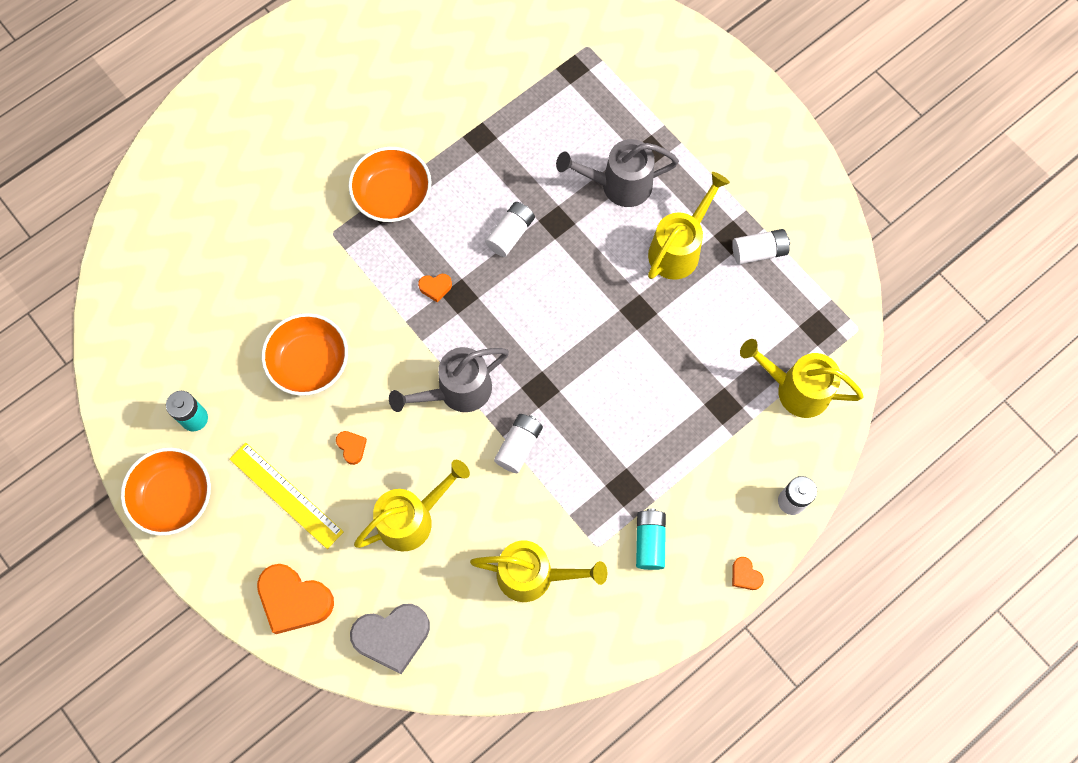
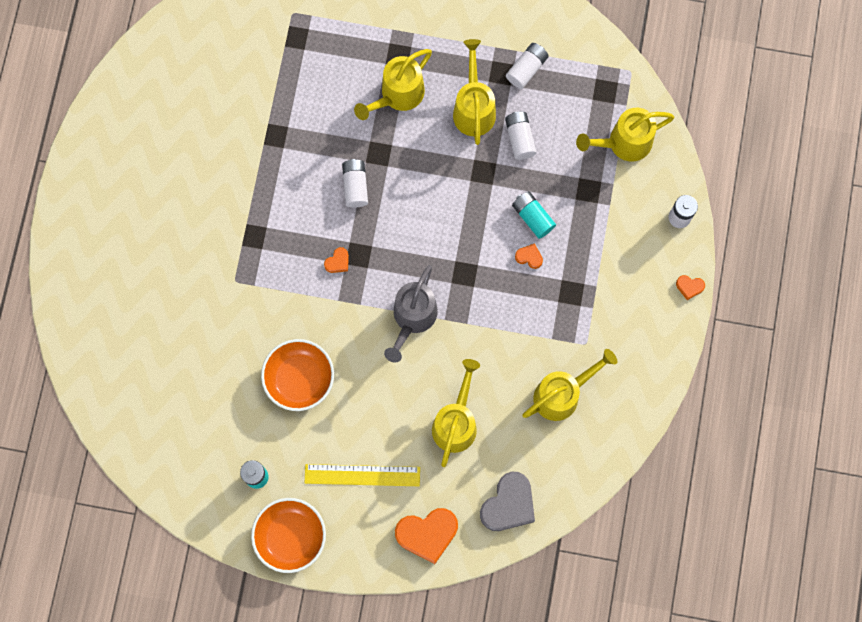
camera: 40 degrees left, 5 degrees up
(352, 447) = (377, 410): orange heart -> orange heart (529, 257)
(393, 195) = (253, 223): orange bowl -> none
(518, 446) = (482, 321): white battery -> white battery (519, 138)
(618, 185) = (397, 95): grey watering can -> yellow watering can
(649, 541) = (615, 314): turquoise battery -> turquoise battery (533, 217)

